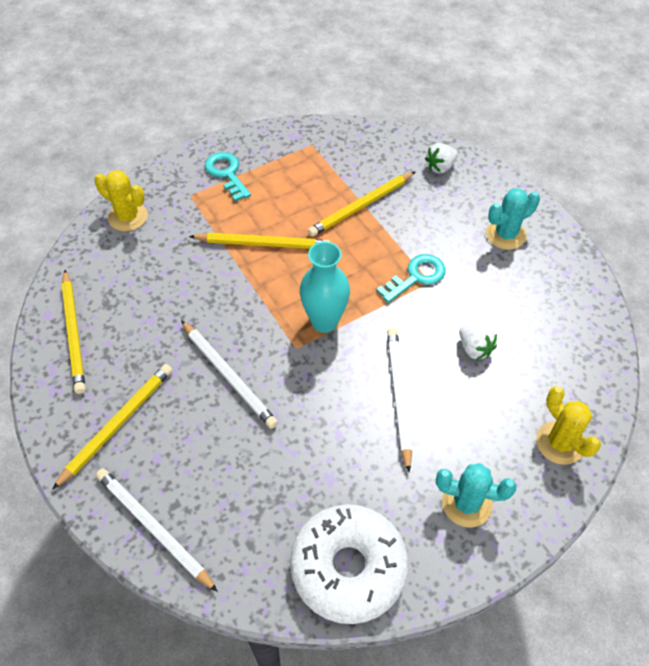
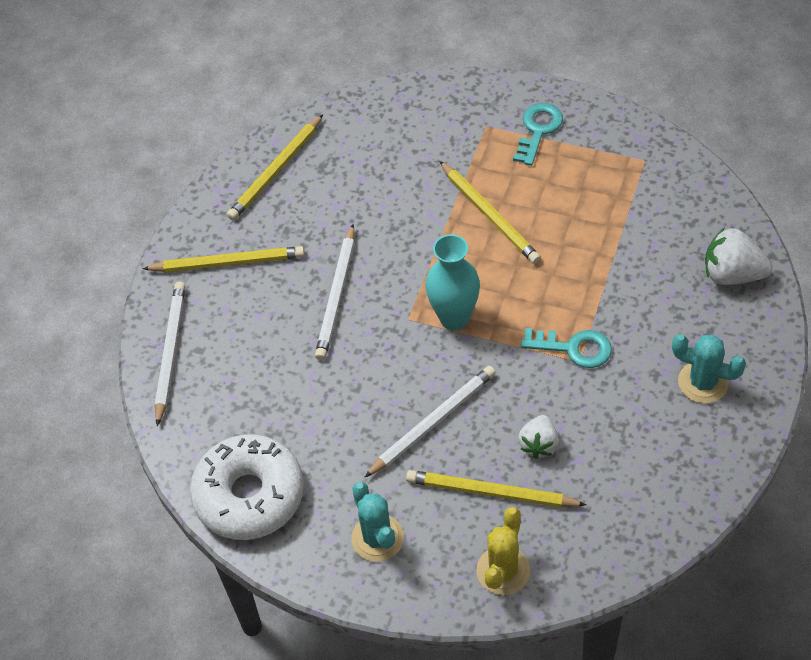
camera: 55 degrees right, 0 degrees up
(128, 217) = (417, 107): yellow cactus -> none
(361, 206) = (611, 251): yellow pencil -> yellow pencil (491, 493)
(440, 167) = (732, 274): white strawberry -> white strawberry, size x1.51

